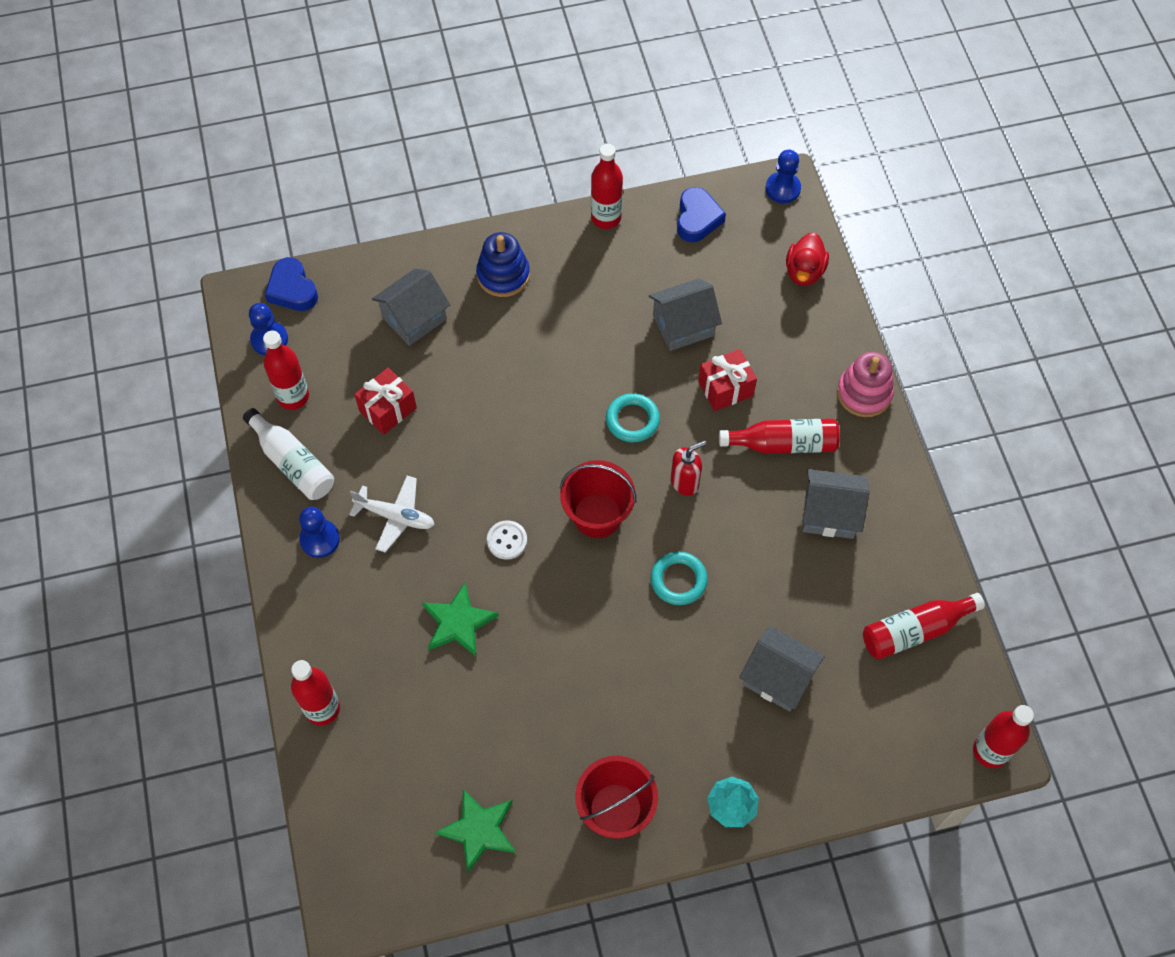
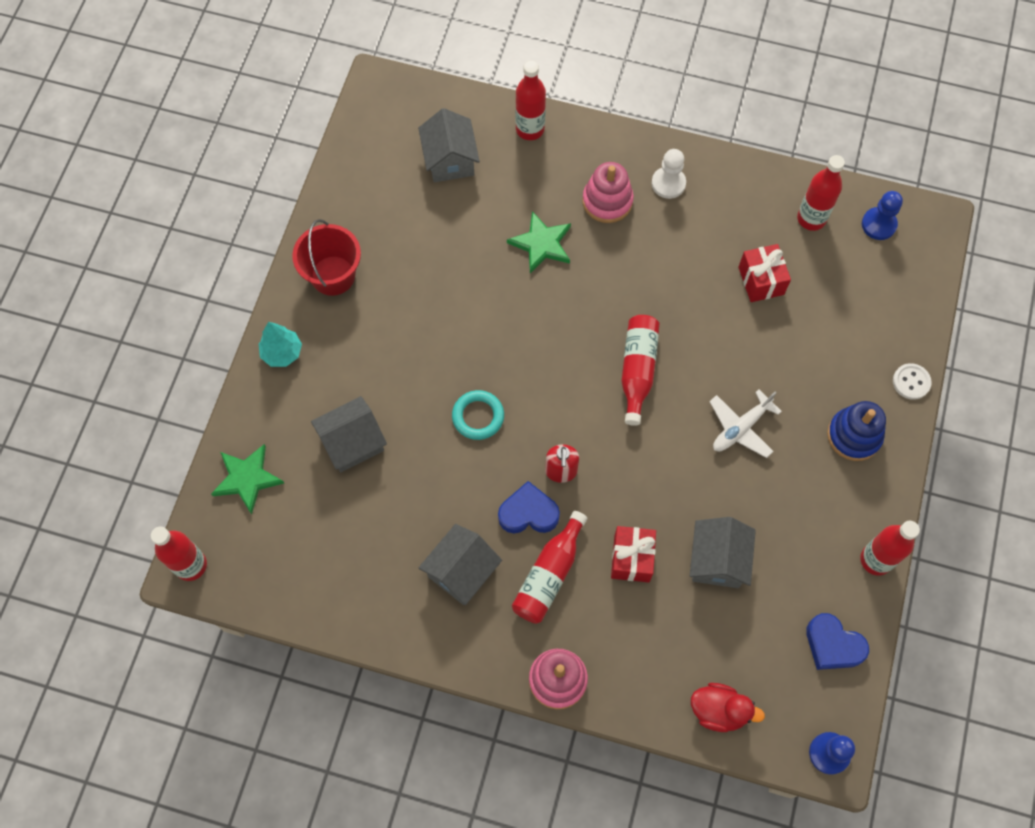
camera: 120 degrees right, 5 degrees up
(292, 289) = (923, 262): blue heart -> blue heart (528, 513)
(293, 463) = (748, 193): white bottle -> none
(320, 539) = (668, 183): blue pawn -> white pawn
(372, 586) = (607, 201): none -> pink stacking toy
(395, 516) = (657, 242): white plane -> white plane (740, 428)
(414, 318) = (843, 341): grey house -> grey house (450, 160)
(479, 830) = (378, 184): green star -> green star (247, 478)
(507, 540) = (589, 310): white button -> white button (911, 382)
(597, 515) = (571, 387): red bucket -> none
(632, 420) = (644, 463): turquoise ring -> none
(804, 271) = (719, 710): red duck -> red duck turned 150 degrees clockwise
(915, 630) = (320, 573): red bottle -> red bottle (637, 370)

